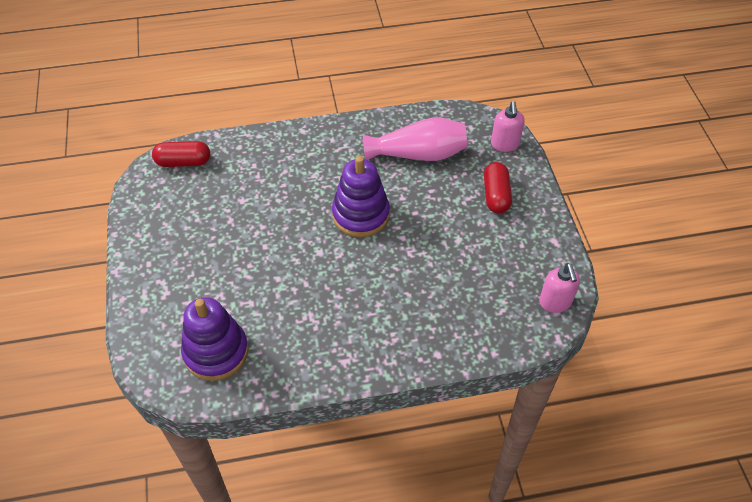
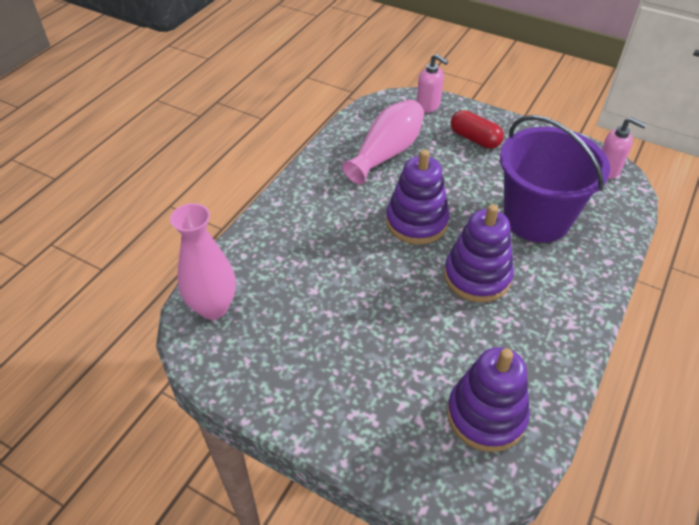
camera: 50 degrees left, 5 degrees down
(183, 162) = (213, 307): red capsule -> pink vase
(339, 280) = (477, 276): none -> purple stacking toy
(440, 283) = (536, 218): none -> purple bucket

